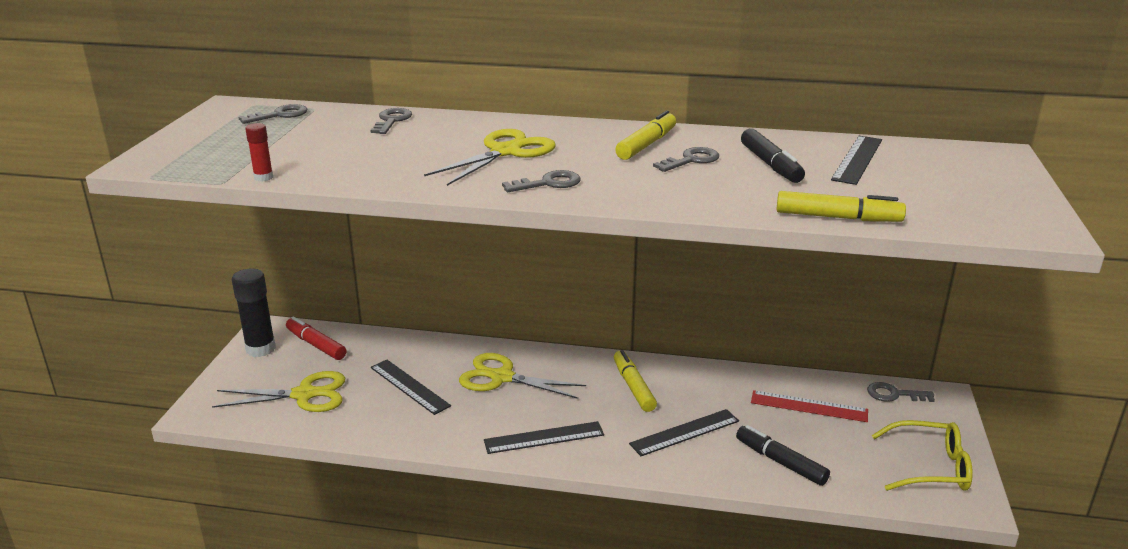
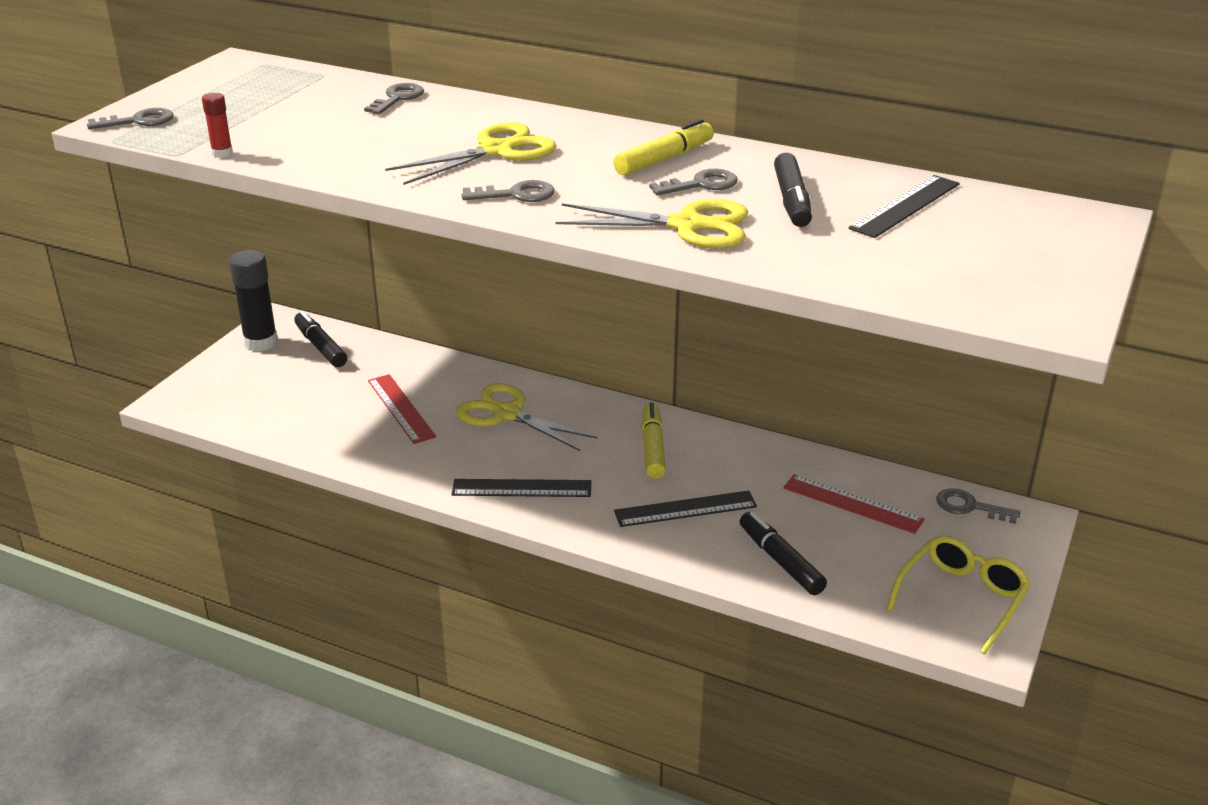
camera: 15 degrees right, 5 degrees up
(280, 115) = (283, 79): grey key -> grey key (139, 121)
(304, 395) = (285, 400): yellow scissors -> yellow scissors (687, 226)
(316, 345) = (320, 347): red marker -> black marker
(409, 386) = (401, 408): black ruler -> red ruler
(838, 217) = (816, 275): yellow marker -> none
(930, 467) = (961, 598): yellow glasses -> yellow glasses turned 75 degrees counterclockwise

